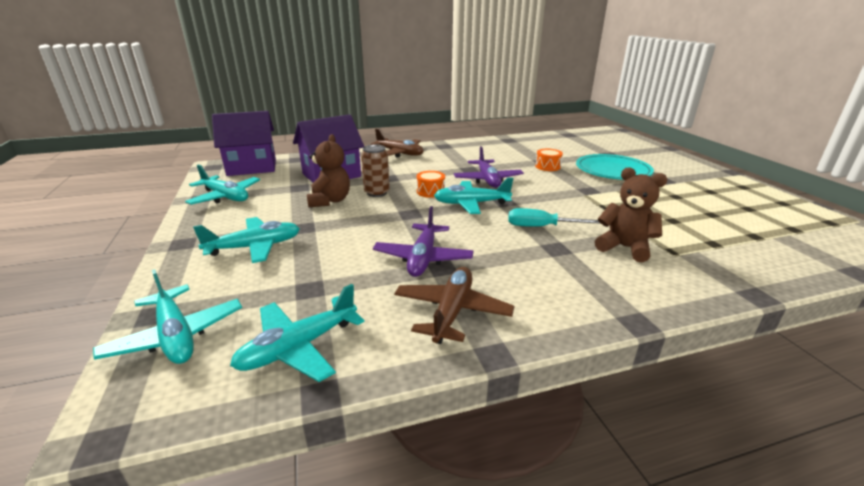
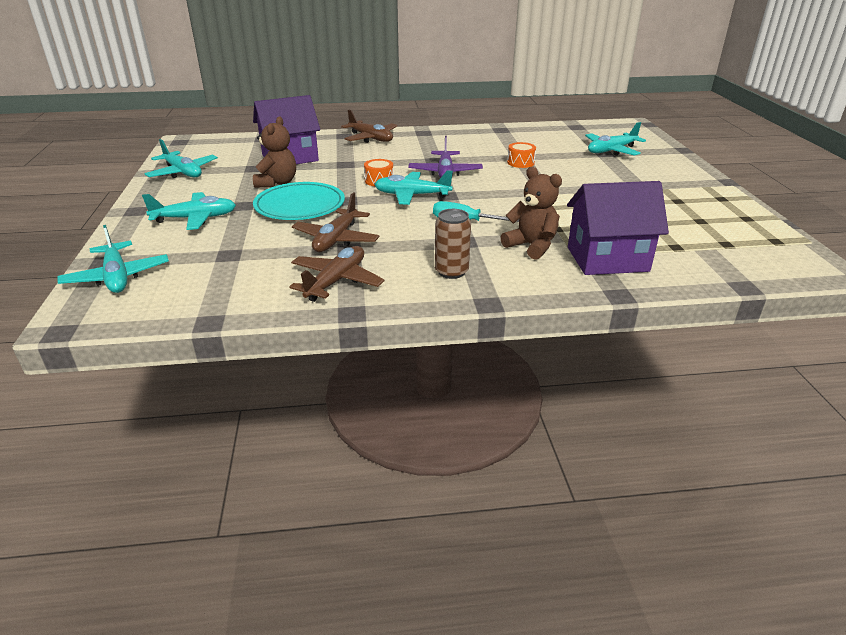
camera: 10 degrees right, 5 degrees up
(252, 167) = (216, 145): purple house -> purple house (607, 259)
(299, 347) = (204, 293): turquoise plane -> turquoise plane (611, 151)
(377, 193) = (325, 178): brown can -> brown can (451, 271)
(423, 258) = (336, 239): purple plane -> brown plane
(612, 171) = (589, 172): turquoise plate -> turquoise plate (300, 206)

